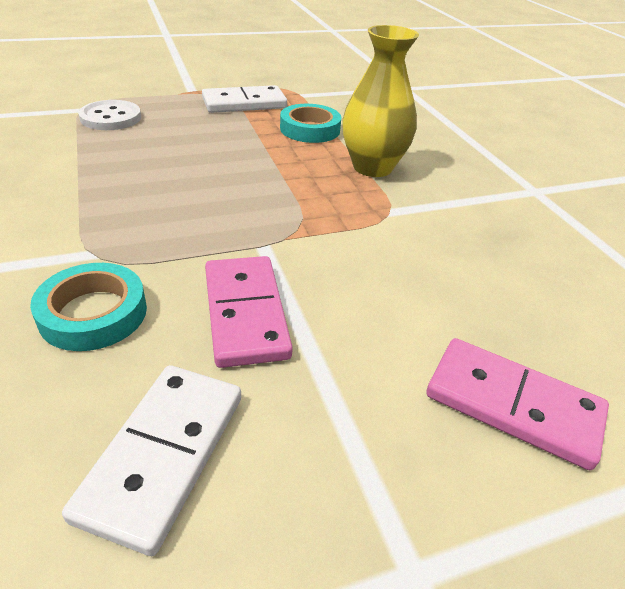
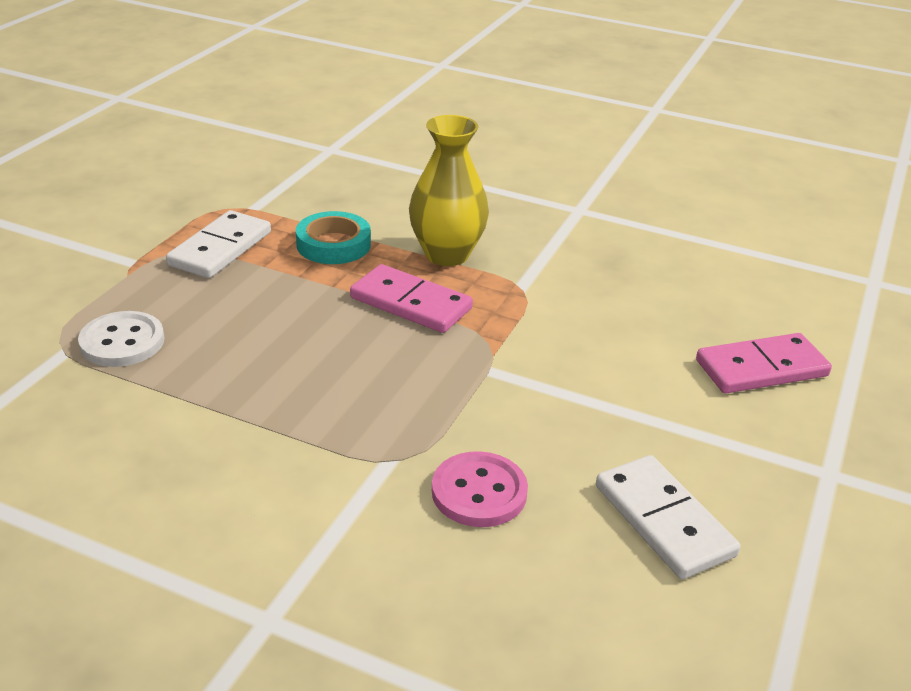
camera: 45 degrees left, 5 degrees down
(93, 313) = (479, 492): turquoise tape -> pink button
(246, 313) = (564, 421): pink domino -> pink domino (411, 303)

